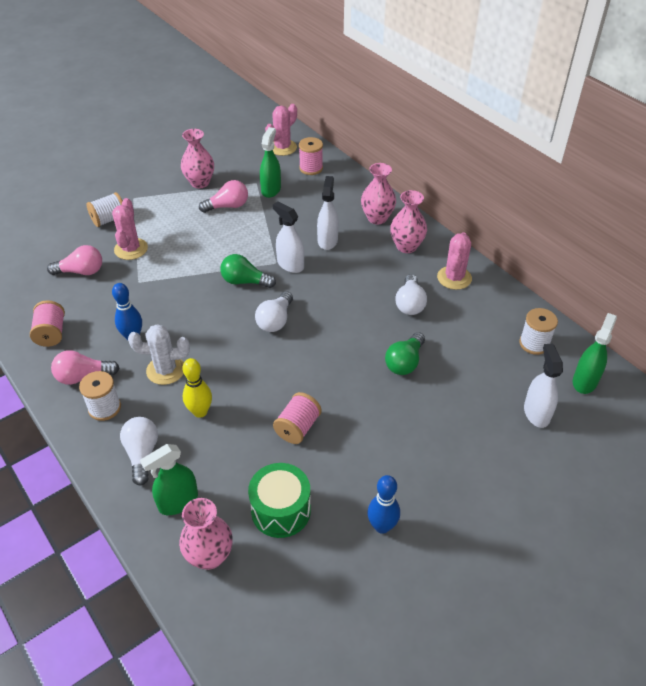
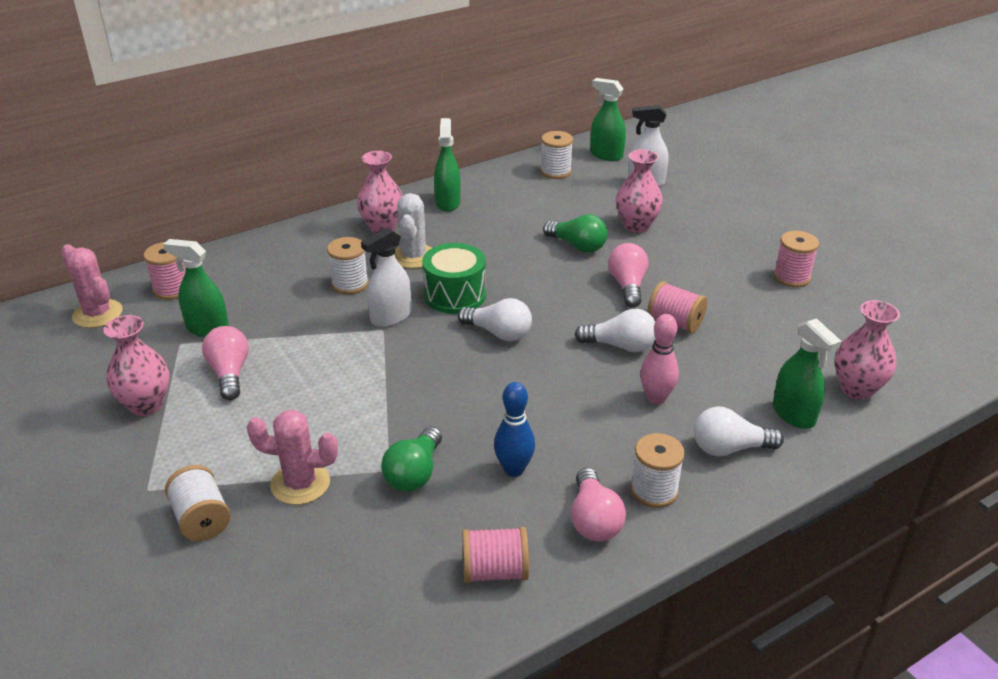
camera: 85 degrees left, 10 degrees down
(81, 271) = (342, 546): pink light bulb -> pink light bulb (627, 286)
(166, 370) = (583, 432): white cactus -> white cactus (413, 256)
(200, 412) = (656, 398): yellow bowling pin -> pink bowling pin
(245, 281) = (415, 358): green light bulb -> green light bulb (414, 473)
(281, 510) = (787, 338): green drum -> green drum (455, 295)
(327, 240) = (350, 284): white spray bottle -> white spool
(377, 218) = (317, 243): pink vase -> pink vase (636, 226)
(382, 526) = (791, 277): blue bowling pin -> pink spool
(410, 304) = (485, 234): white light bulb -> white light bulb (620, 346)
(454, 278) = (447, 203): pink cactus -> green spray bottle

